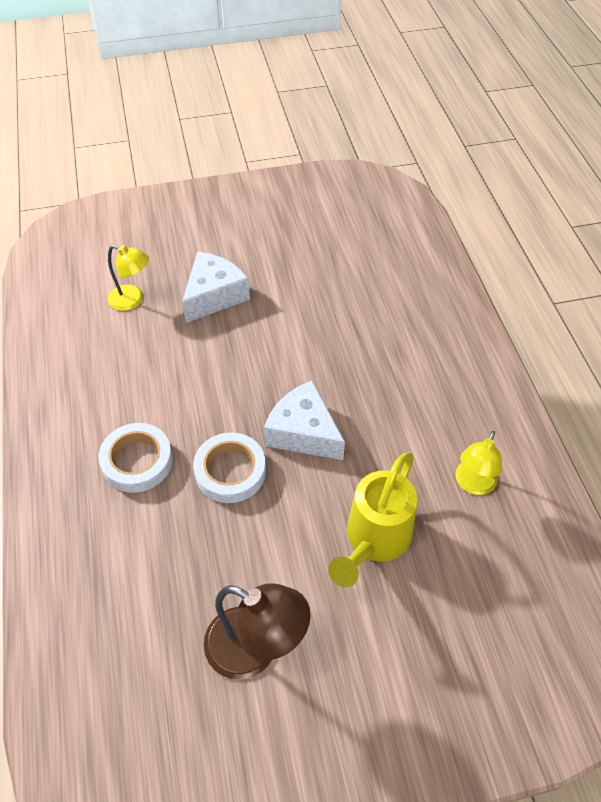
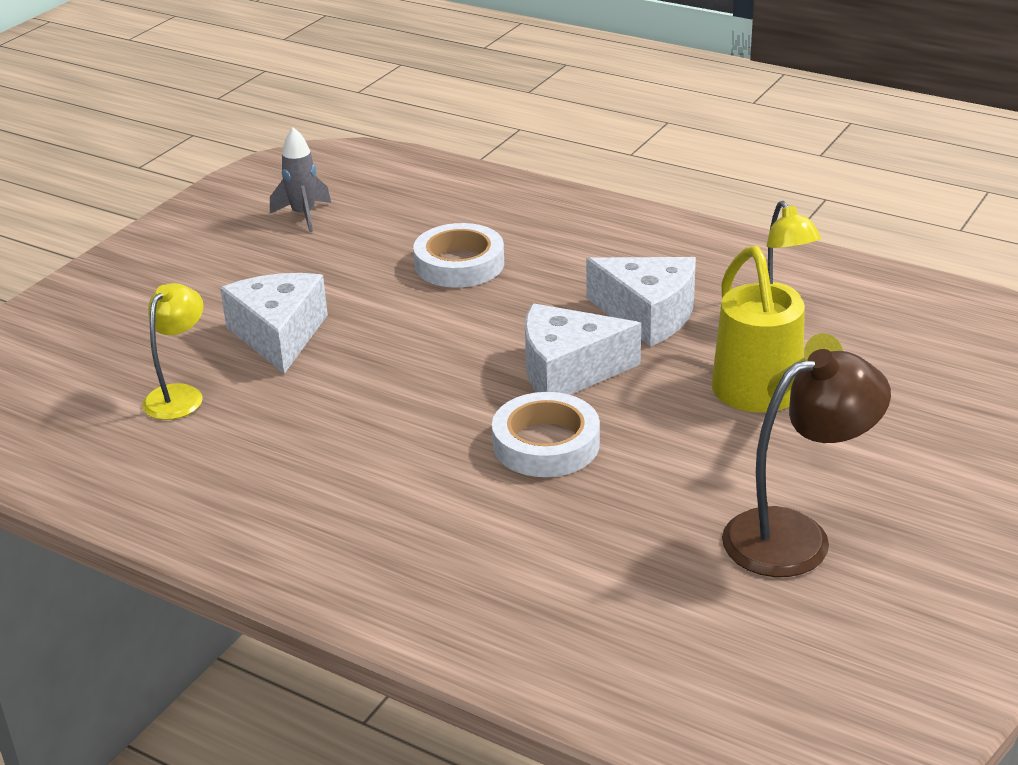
camera: 45 degrees left, 20 degrees down
(132, 300) = (180, 395): yellow lamp -> yellow lamp turned 45 degrees counterclockwise
(137, 461) = (431, 504): white tape -> white tape (459, 264)
(324, 221) = (303, 215): none -> grey rocket
(394, 429) = (648, 314): none -> white cheese

